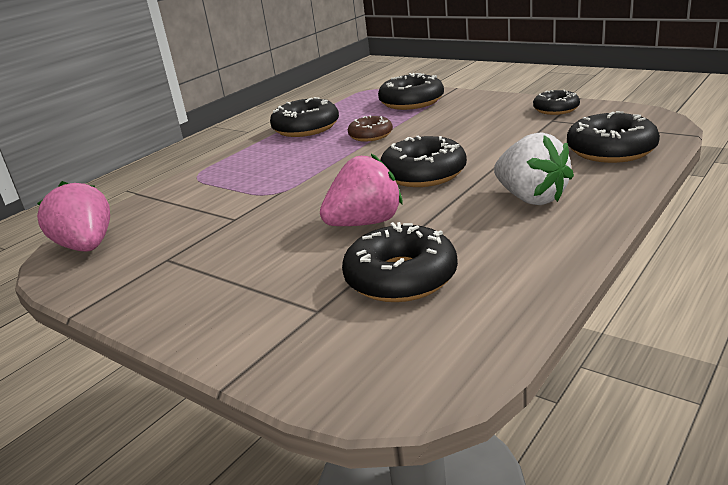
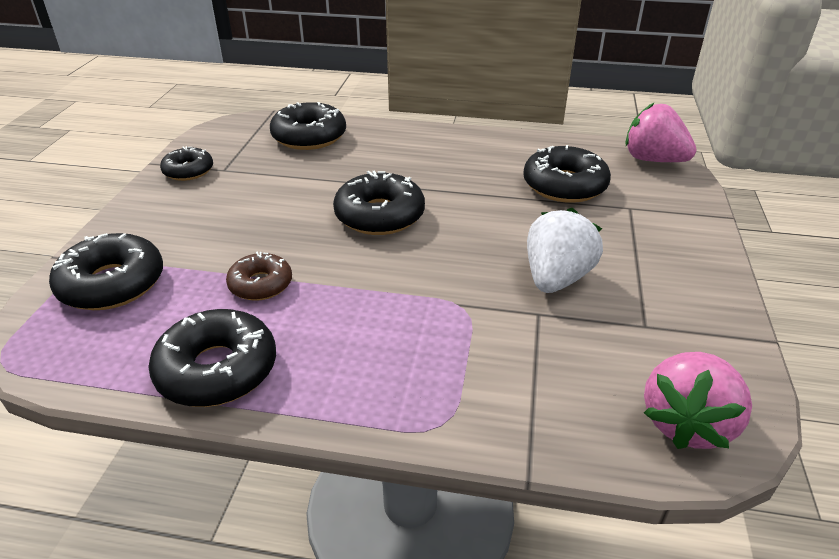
camera: 120 degrees left, 10 degrees up
(365, 223) = (497, 222): pink strawberry -> pink strawberry (653, 160)
(531, 198) = (415, 157): white strawberry -> white strawberry (556, 278)

